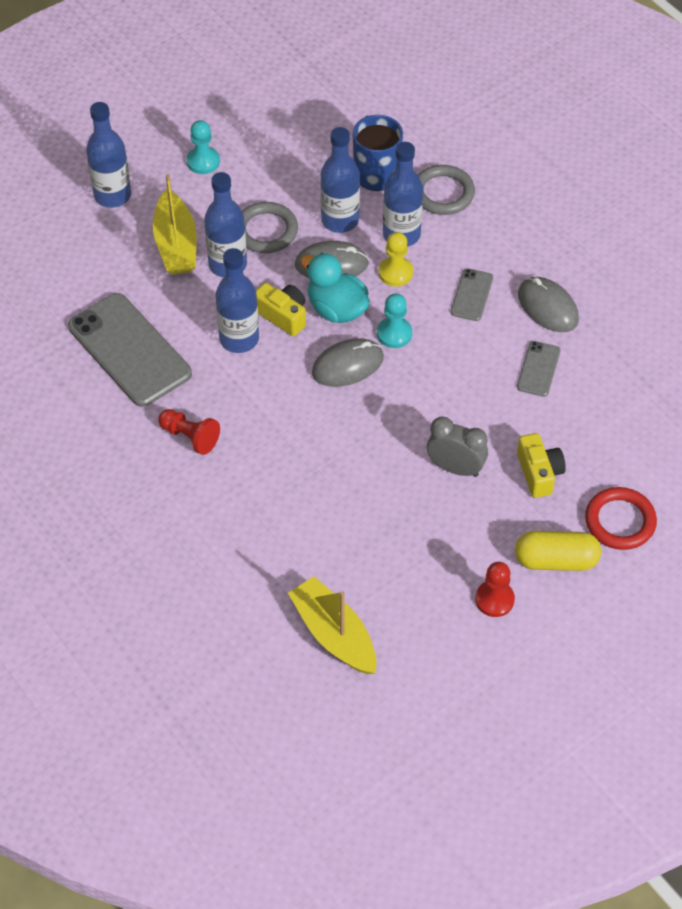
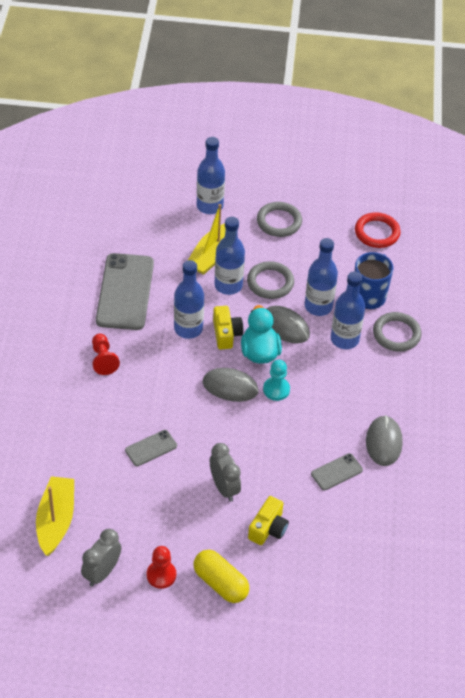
camera: 40 degrees right, 5 degrees down
(203, 161) = (279, 222): turquoise pawn -> grey ring
(395, 272) = (316, 357): yellow pawn -> none
(437, 645) = (102, 573): none -> grey clock
(471, 295) = (346, 402): grey phone -> grey phone (151, 448)
(620, 521) = (283, 593): red ring -> red ring (377, 232)

